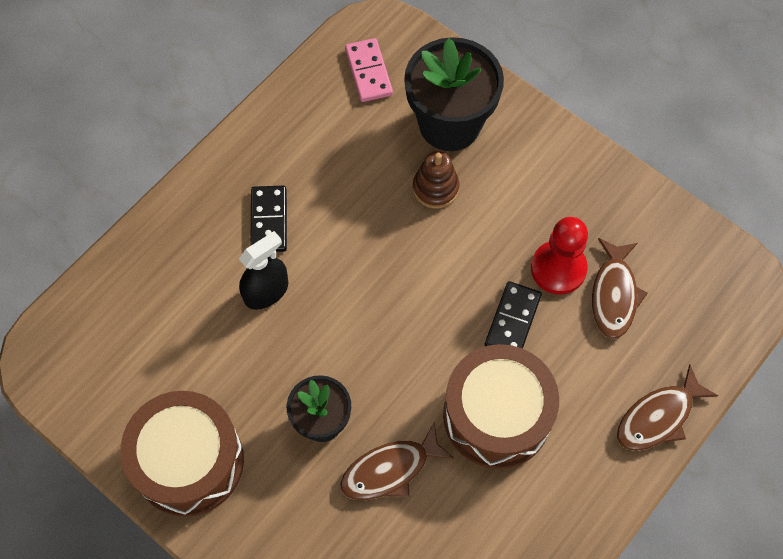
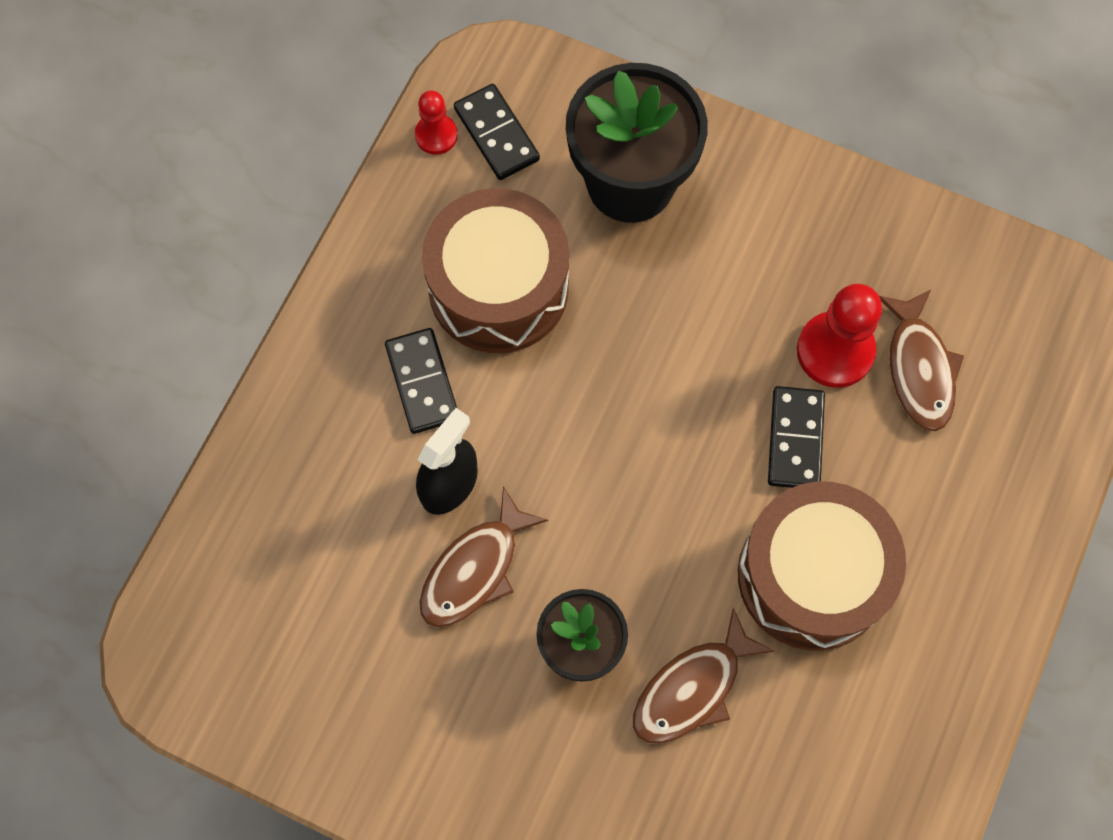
camera: 15 degrees left, 5 degrees up
(189, 461) = (416, 751): brown drum -> brown drum (498, 287)
(328, 63) = (436, 135): none -> red pawn
(369, 72) = (497, 134): pink domino -> black domino
(435, 188) = (638, 279): brown stacking toy -> none
(658, 417) = (1023, 521): brown fish -> brown fish (475, 569)

